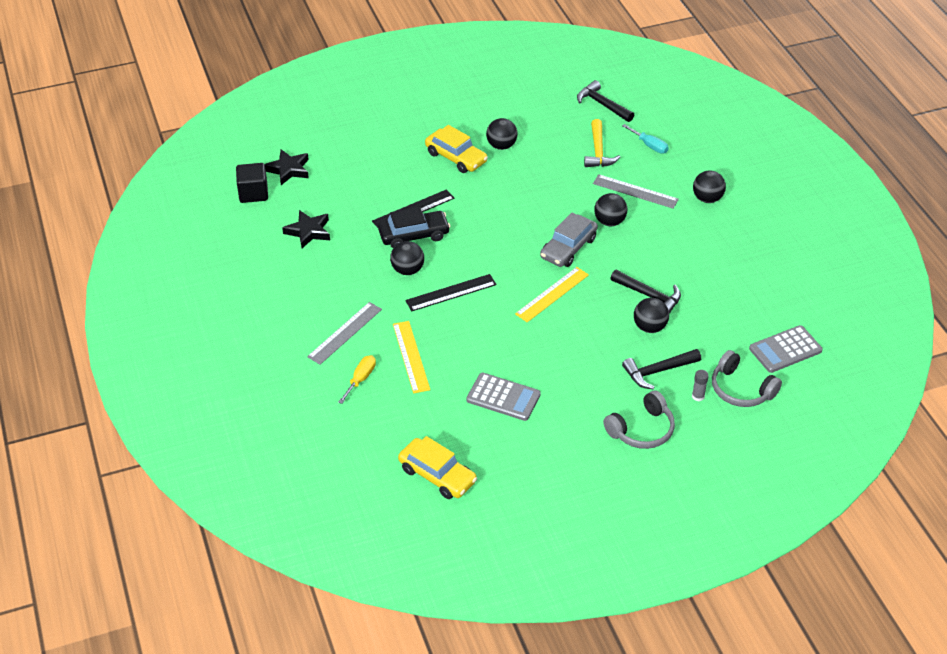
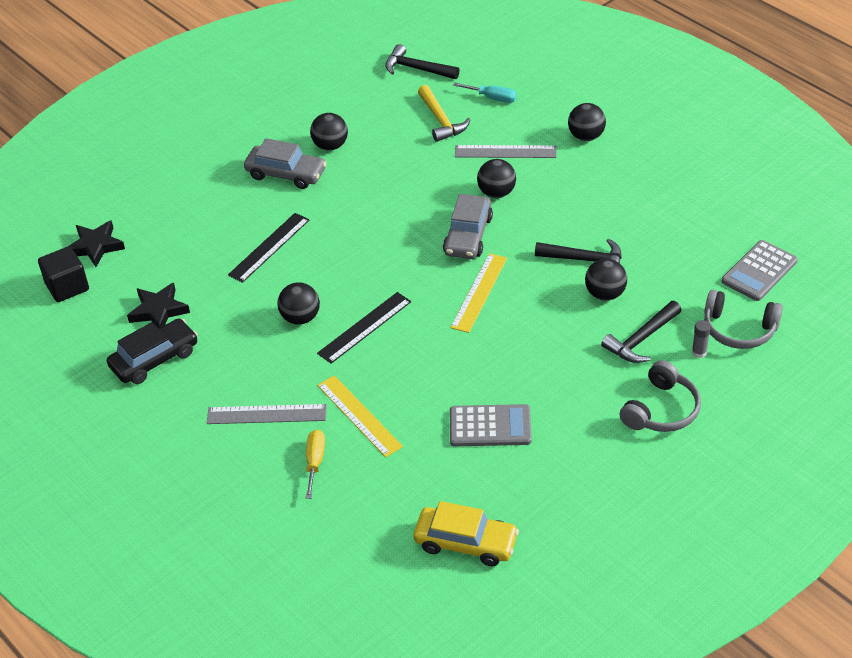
camera: 20 degrees left, 0 degrees up
(345, 333) = (266, 414): grey ruler -> grey ruler turned 75 degrees clockwise
(414, 235) = (286, 276): black car -> black car (154, 359)
(456, 157) = (286, 174): yellow car -> grey car

